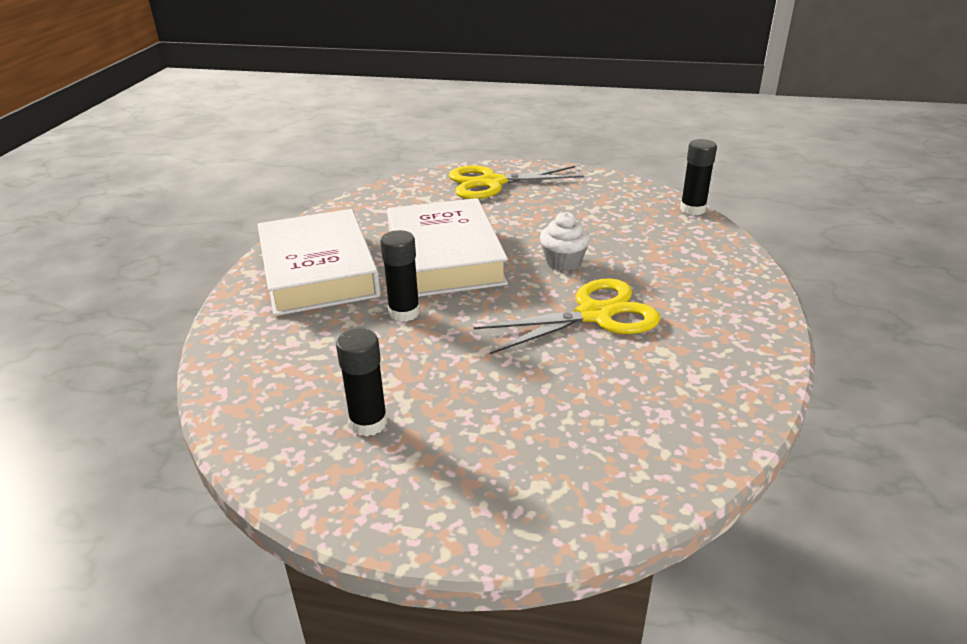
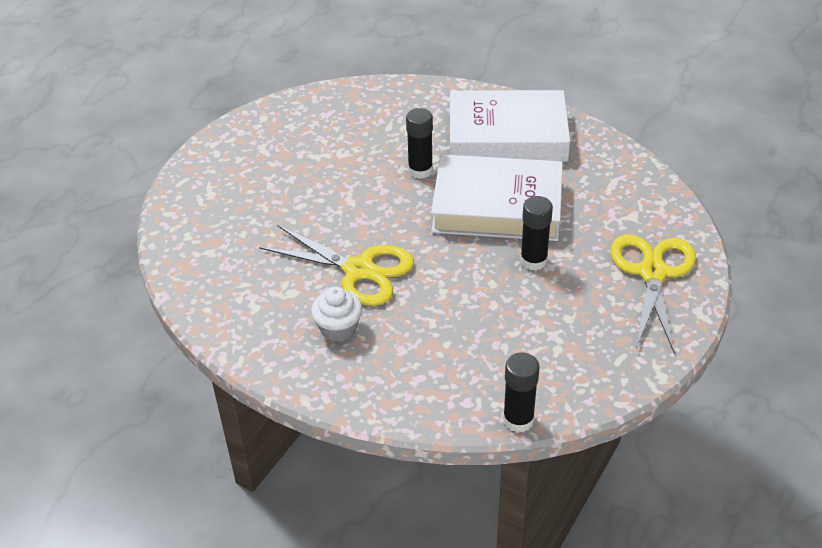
camera: 110 degrees right, 10 degrees up
(368, 423) = (306, 139): black glue stick -> black glue stick (533, 261)
(563, 262) = (452, 277): white cupcake -> white cupcake (338, 328)
(594, 315) = (359, 270): yellow scissors -> yellow scissors turned 60 degrees counterclockwise

